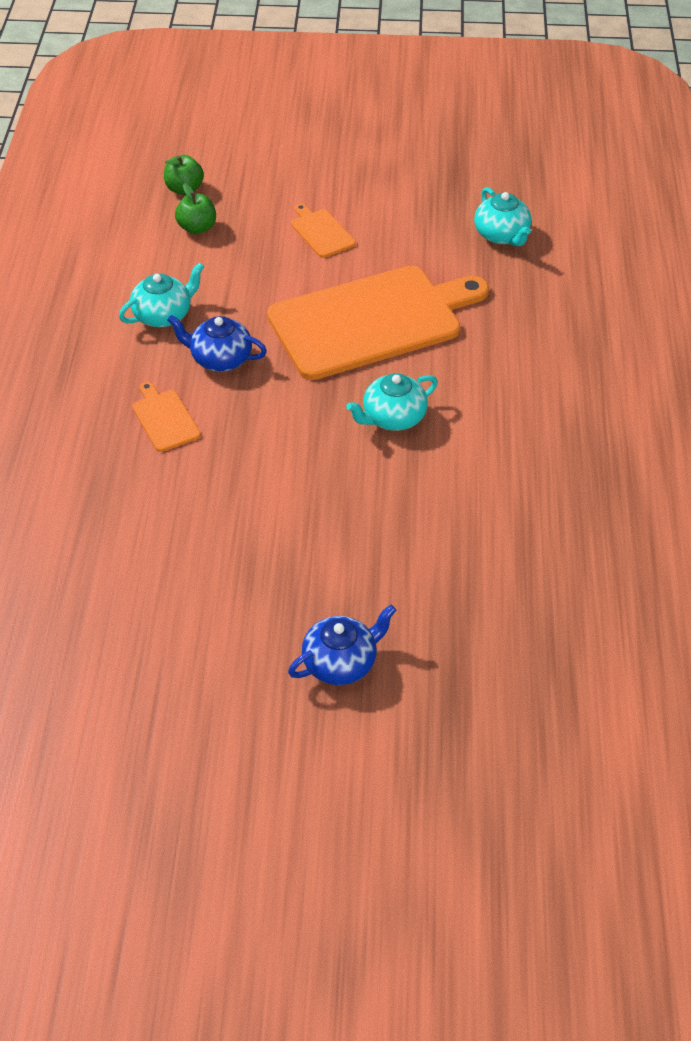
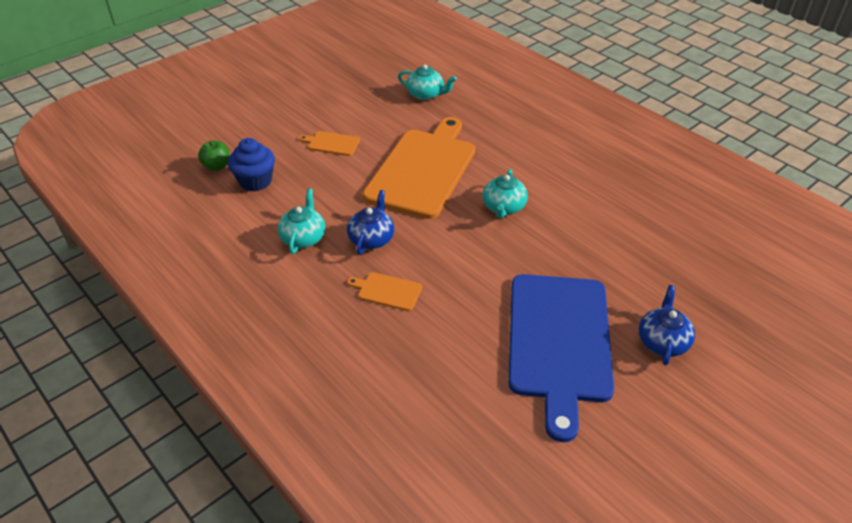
camera: 45 degrees left, 5 degrees down
(197, 228) = (255, 181): green apple -> blue cupcake
(220, 359) = (371, 239): blue teapot -> blue teapot turned 135 degrees clockwise
(244, 582) = (559, 341): none -> blue cutting board

